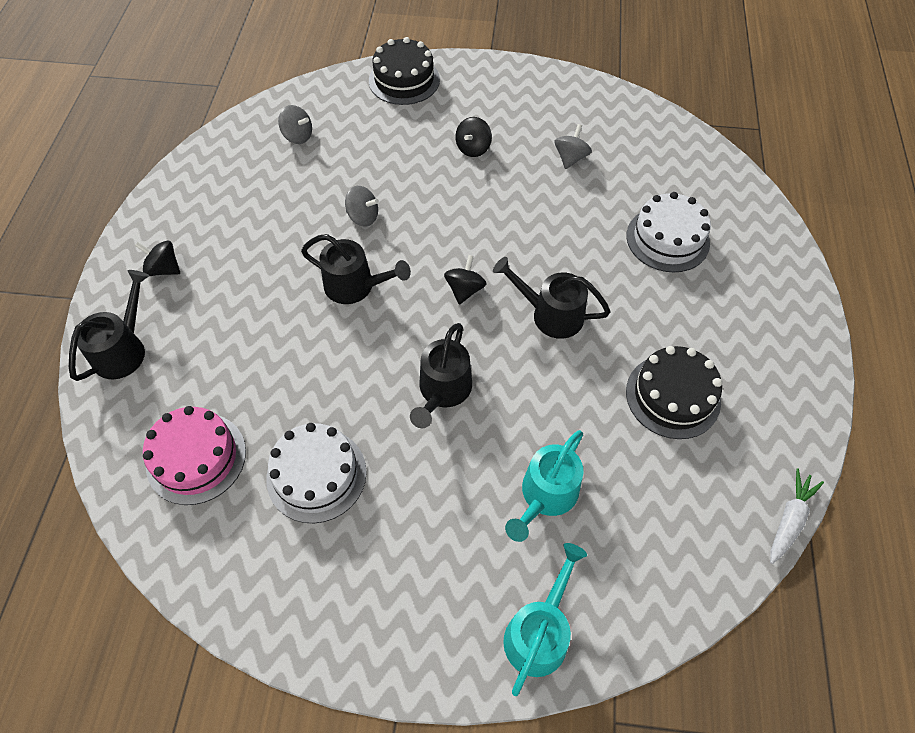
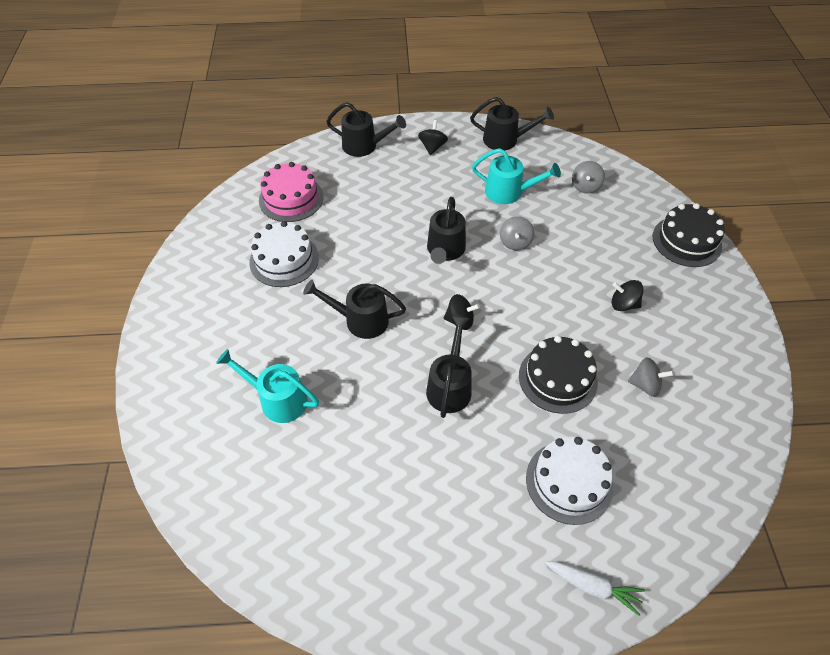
camera: 80 degrees right, 5 degrees down
(186, 190) = (506, 140): none -> black watering can
(539, 632) = (173, 406): turquoise watering can -> turquoise watering can (509, 192)
(673, 396) = (382, 492): black cake -> black cake (557, 378)
(789, 519) = (267, 599): white carrot -> white carrot (593, 587)

